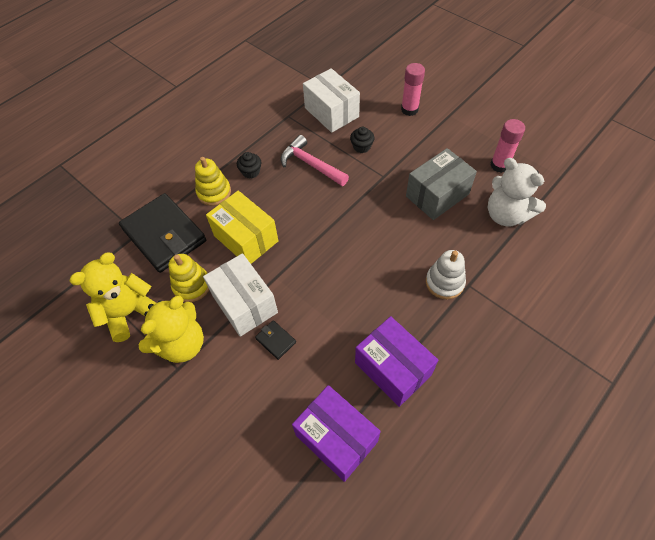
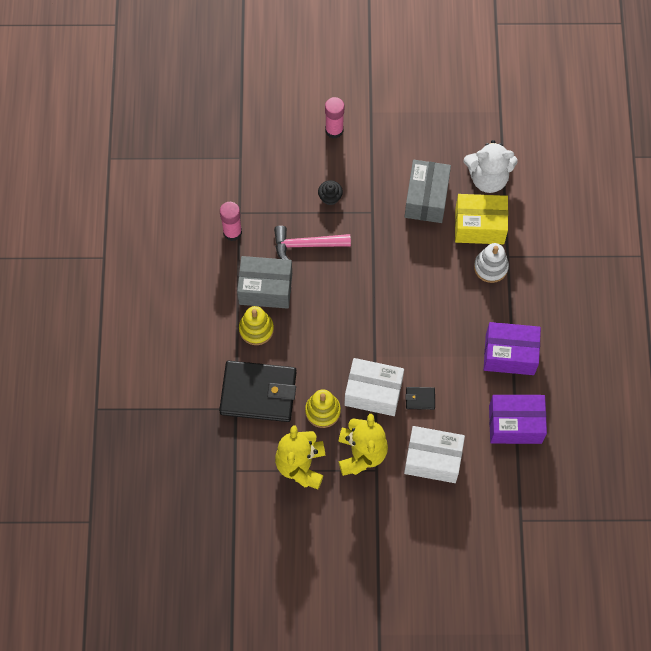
camera: 45 degrees left, 10 degrees up
(246, 238) = (322, 345): yellow box -> yellow box (479, 226)
(251, 172) = (265, 288): black cupcake -> grey box
(331, 112) = (272, 181): white box -> white box (433, 459)
(499, 165) = (449, 135): pink glue stick -> pink glue stick (232, 232)

